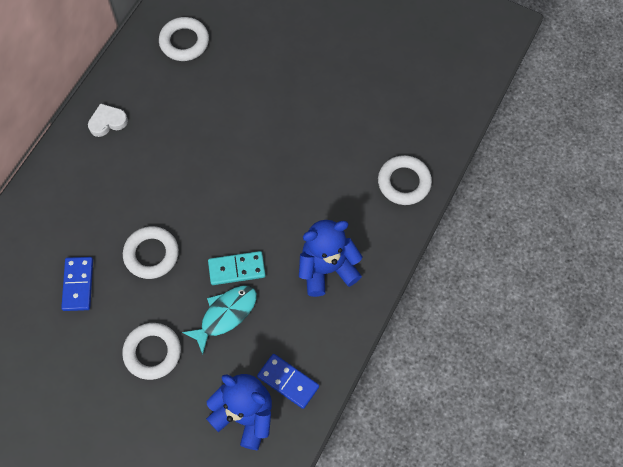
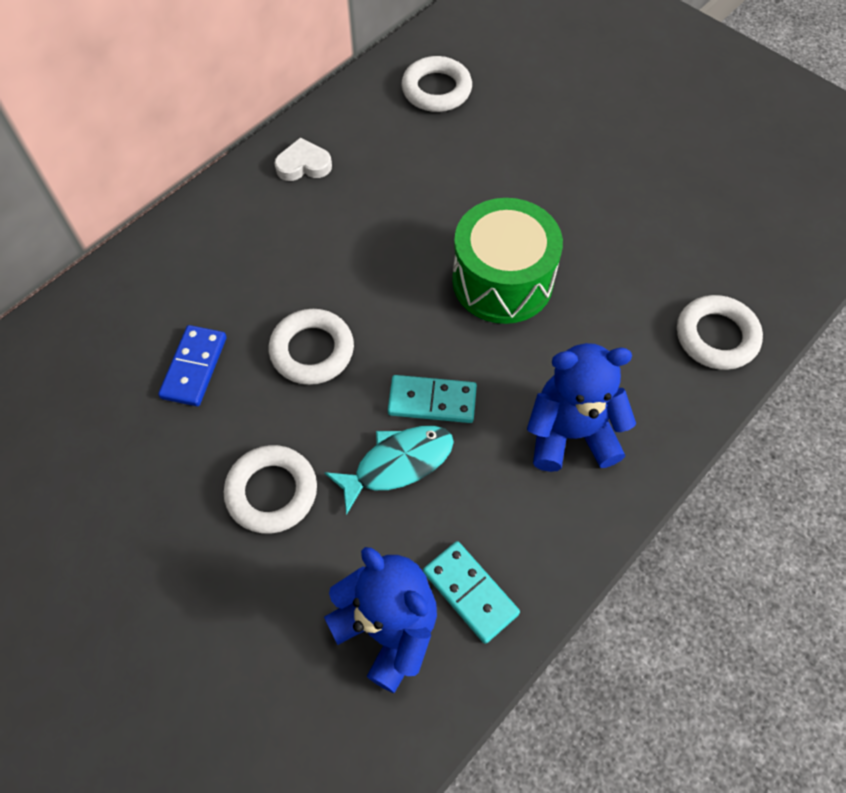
camera: 15 degrees right, 5 degrees down
(262, 176) = (502, 281): none -> green drum
(288, 381) = (470, 593): blue domino -> turquoise domino

